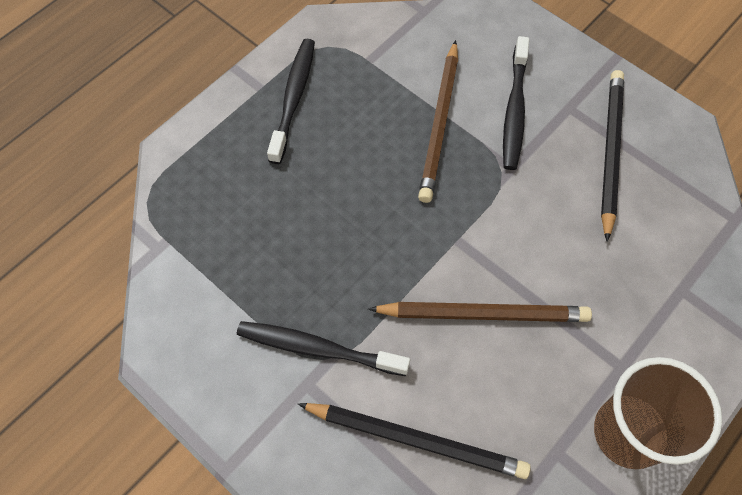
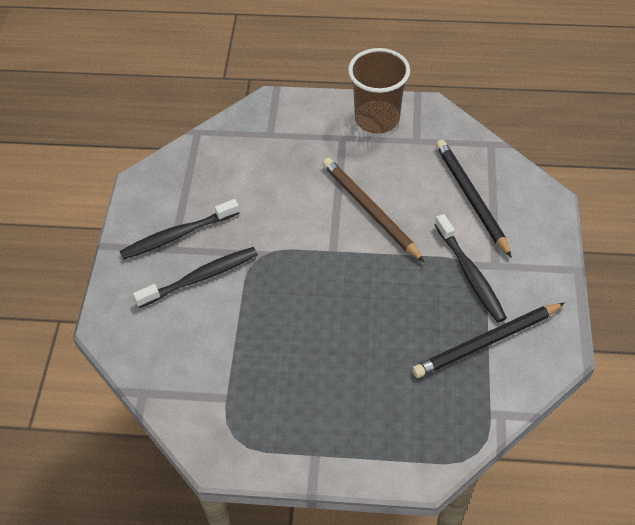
camera: 125 degrees left, 10 degrees down
(293, 98) = (305, 423): black toothbrush -> black toothbrush (177, 235)
(440, 123) = (249, 313): brown pencil -> none
(610, 152) = (195, 209): black pencil -> black pencil (487, 342)

